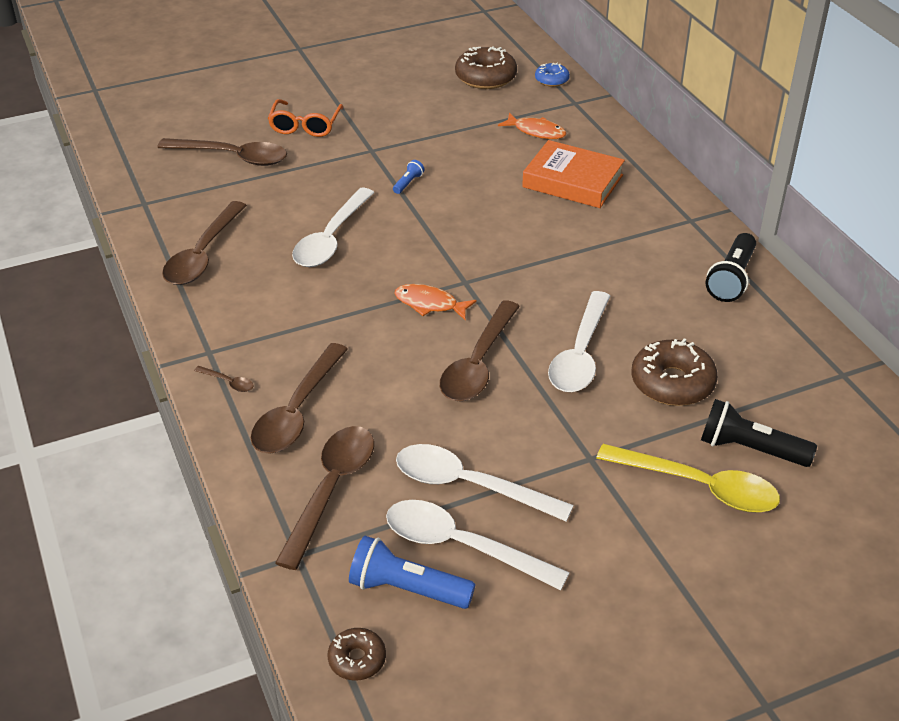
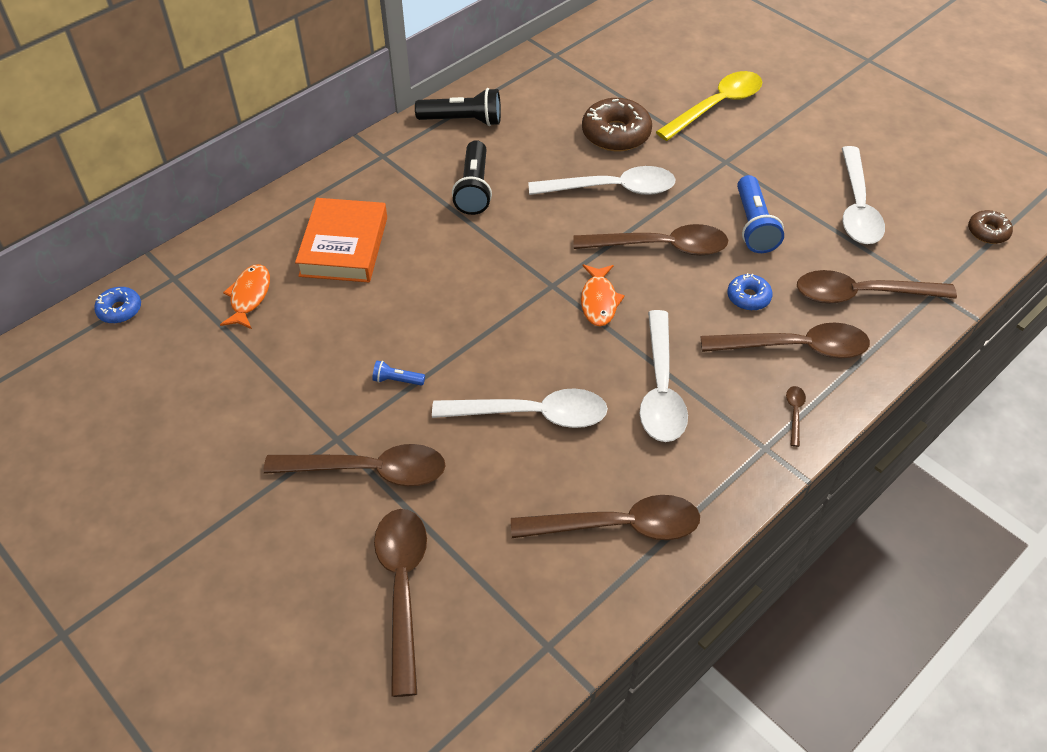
camera: 110 degrees left, 10 degrees up
(305, 126) = (297, 533): orange glasses -> none
(334, 159) = (369, 470): none -> brown spoon
(378, 402) = (748, 297): none -> blue donut
(407, 589) = (915, 224): blue flashlight -> blue flashlight (754, 225)
(469, 485) = (799, 218): white spoon -> white spoon (660, 389)
(485, 77) = (123, 375): brown donut -> none
(699, 487) = (716, 106): yellow spoon -> yellow spoon turned 45 degrees clockwise
(750, 449) = (663, 88): black flashlight -> black flashlight (474, 189)

